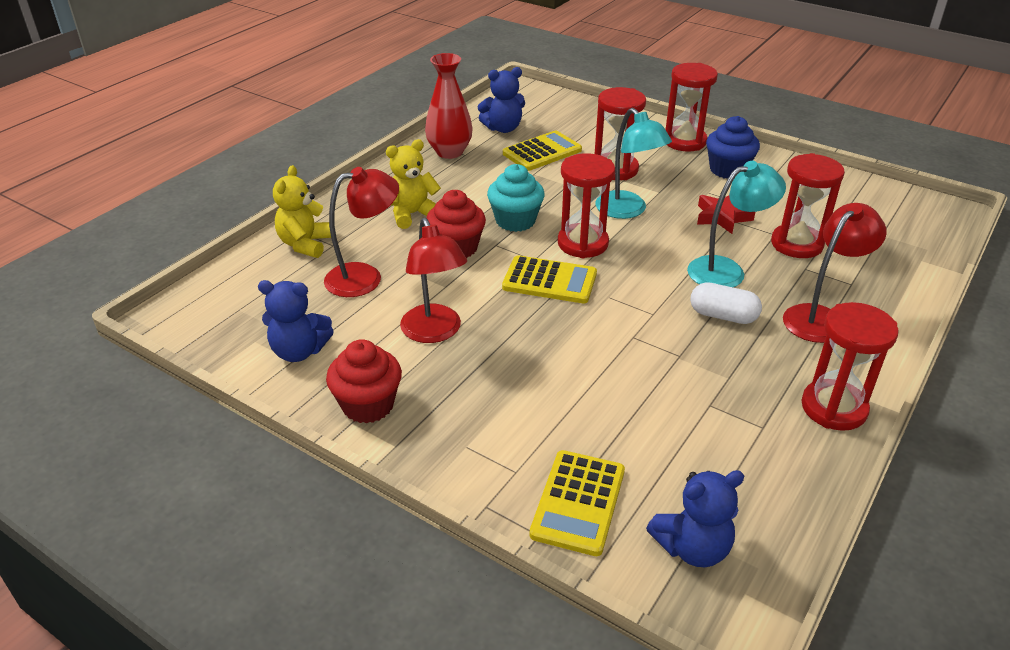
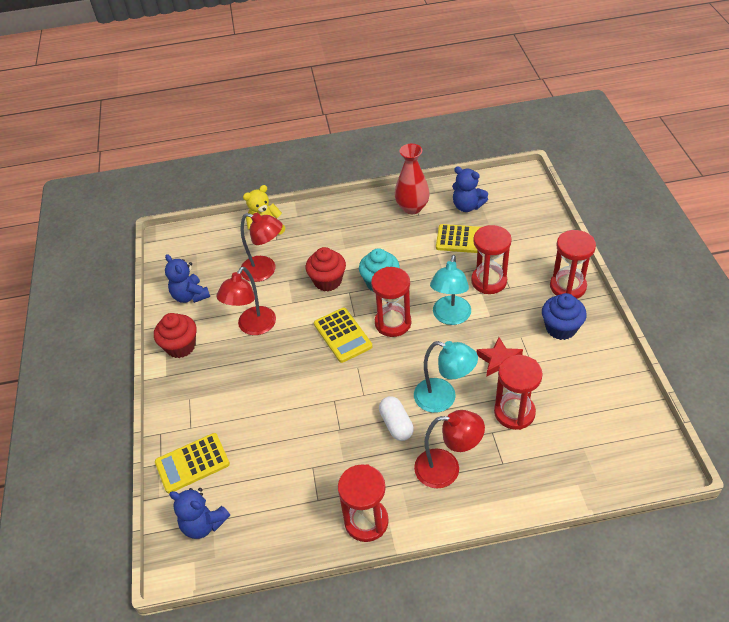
camera: 50 degrees right, 10 degrees up
(412, 214) = (336, 243): yellow teddy bear -> none

